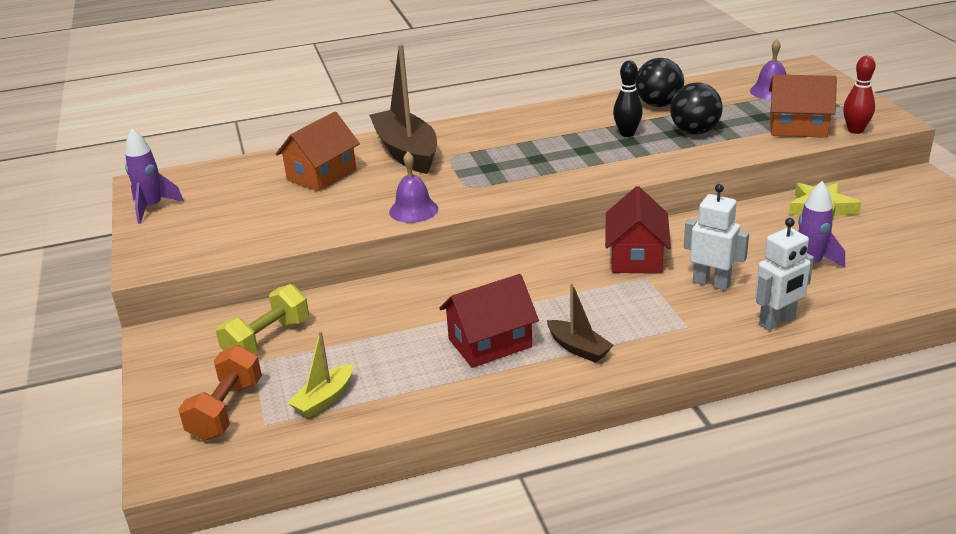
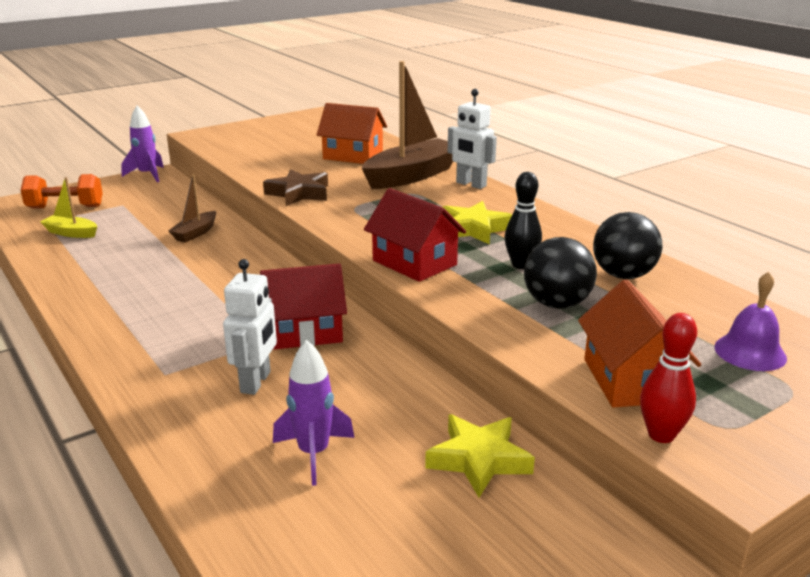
camera: 70 degrees right, 5 degrees down
(152, 208) = (281, 122): purple rocket -> purple rocket (147, 175)
(267, 339) = (151, 203): yellow dumbbell -> none
(413, 210) = (299, 193): purple bell -> brown star
(490, 343) = (140, 279): red house -> red house (414, 263)
(550, 141) = (474, 229): none -> yellow star
(578, 348) = (128, 319): brown boat -> brown boat (195, 233)
(777, 321) = (173, 433): white robot -> white robot (471, 184)

